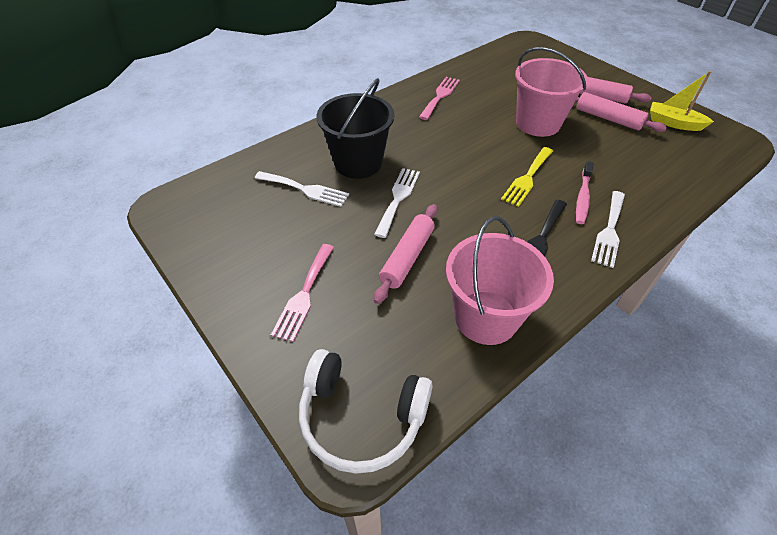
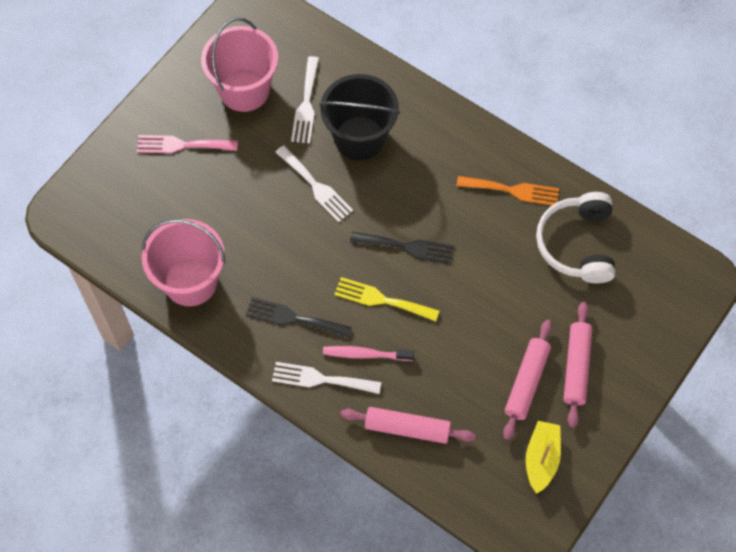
camera: 75 degrees right, 15 degrees up
(361, 417) = (87, 214): white headphones -> white headphones (577, 244)
(398, 198) = (316, 186): white fork -> white fork turned 45 degrees clockwise
(407, 257) = (241, 211): pink rolling pin -> pink rolling pin (407, 428)
(440, 96) = (512, 190): pink fork -> orange fork
(477, 155) = (407, 247): none -> black fork
(538, 123) = (489, 303): pink bucket -> pink bucket (244, 90)

